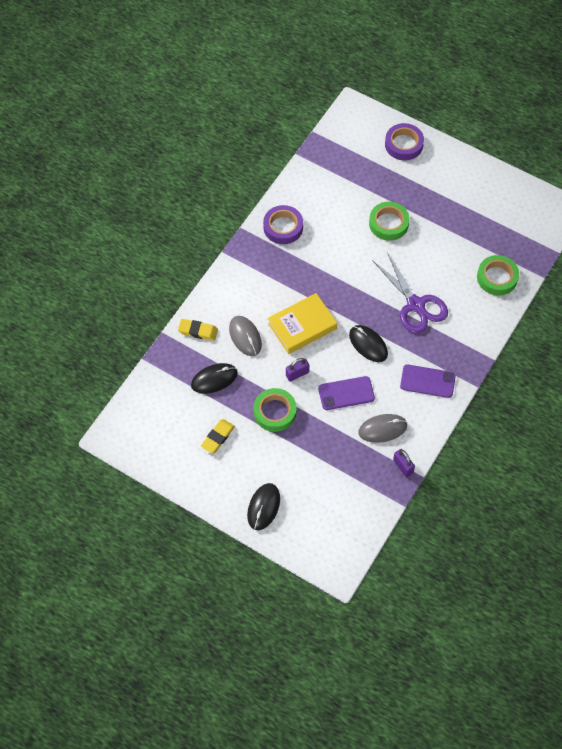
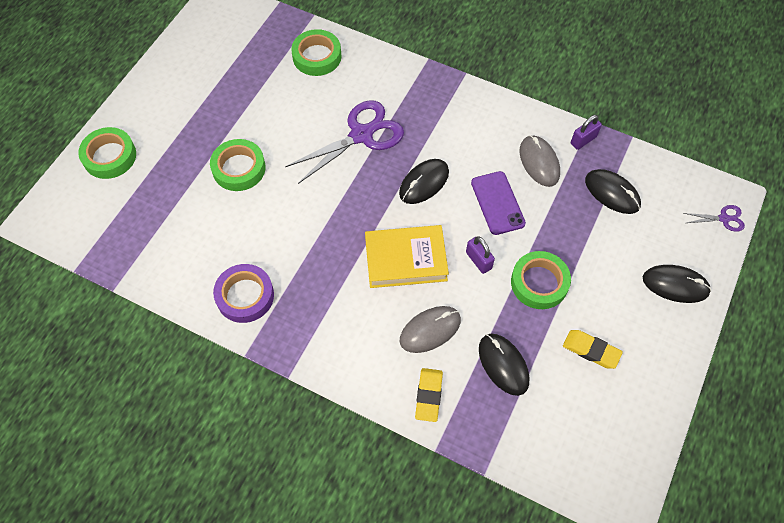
camera: 95 degrees left, 0 degrees up
(302, 326) = (405, 259): yellow book -> yellow book turned 60 degrees counterclockwise
(319, 559) = (724, 218): none -> purple scissors
(349, 478) = (612, 193): none -> black mouse
(404, 144) = (109, 156): purple tape -> green tape
(427, 381) = (467, 120): purple phone -> none

